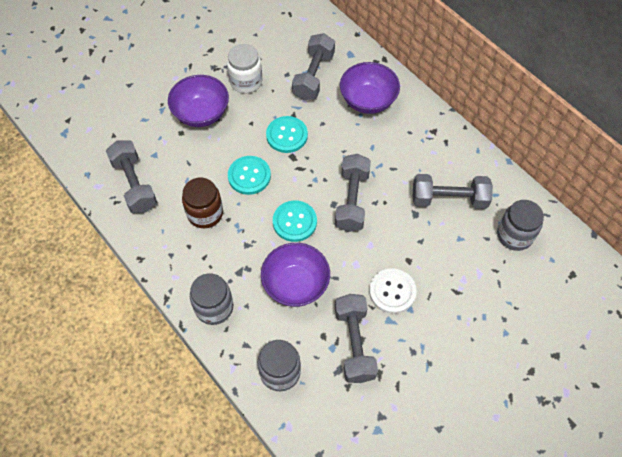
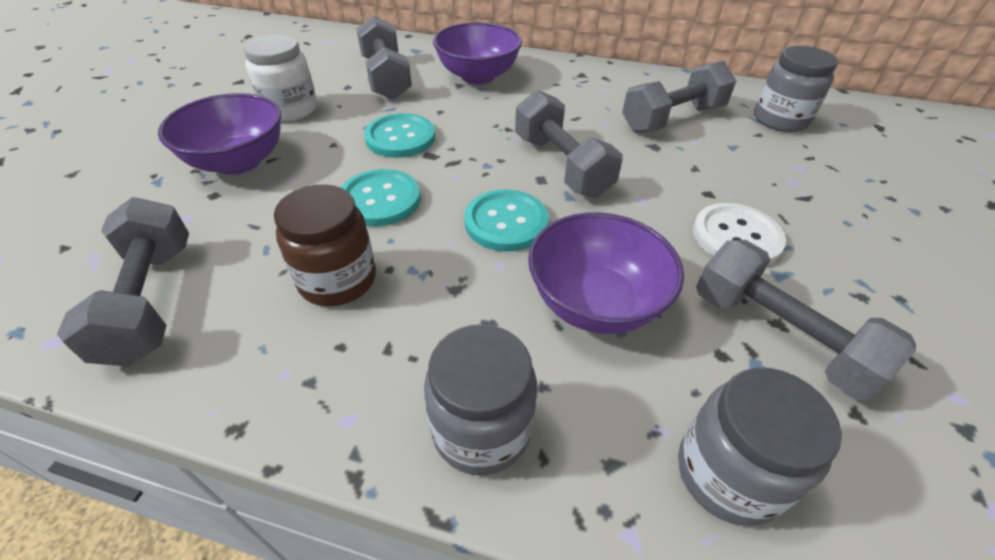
camera: 35 degrees left, 15 degrees down
(134, 184) = (150, 301): grey dumbbell -> grey dumbbell turned 45 degrees clockwise

